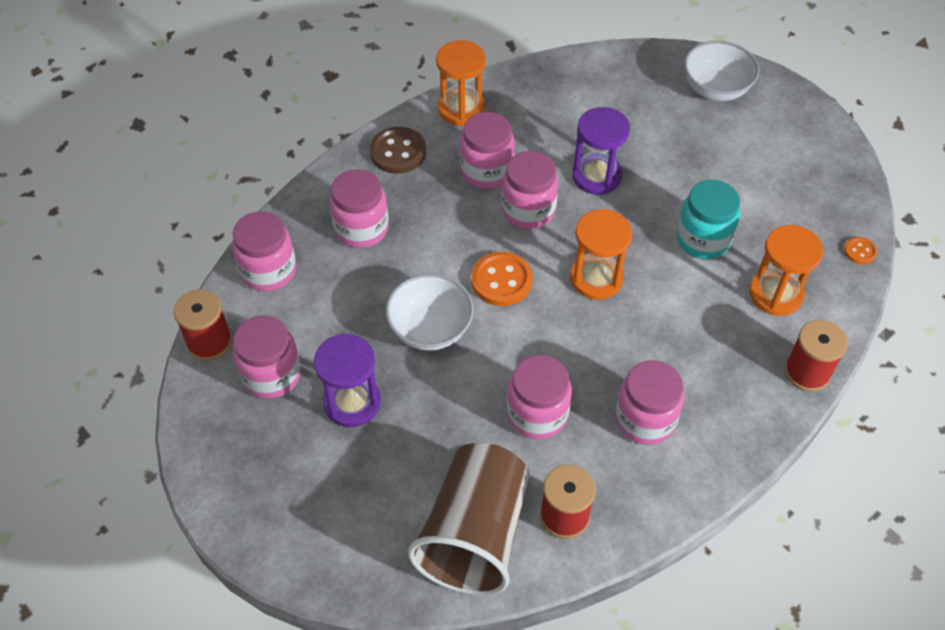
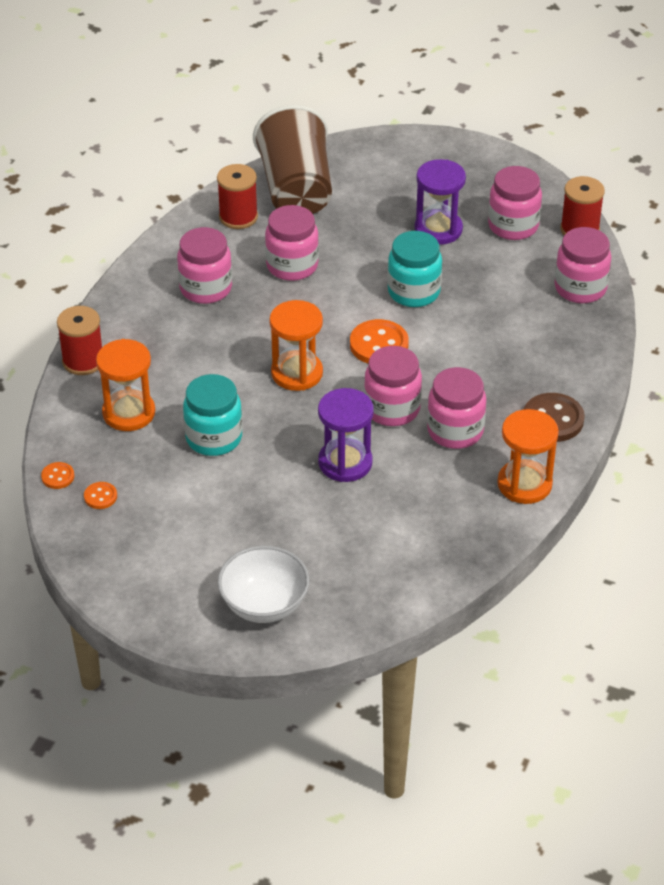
camera: 155 degrees right, 10 degrees down
(361, 229) = (531, 344): pink jar -> none
(430, 329) = (414, 292): white bowl -> turquoise jar
(824, 219) = (100, 496): none -> orange button

